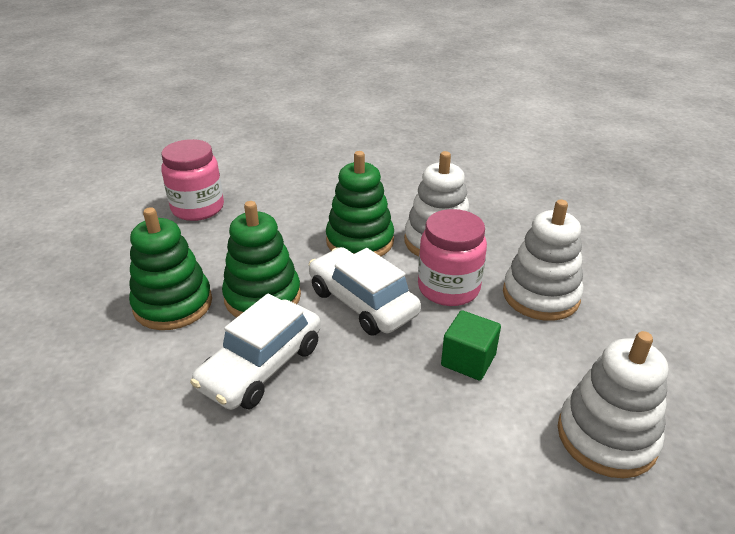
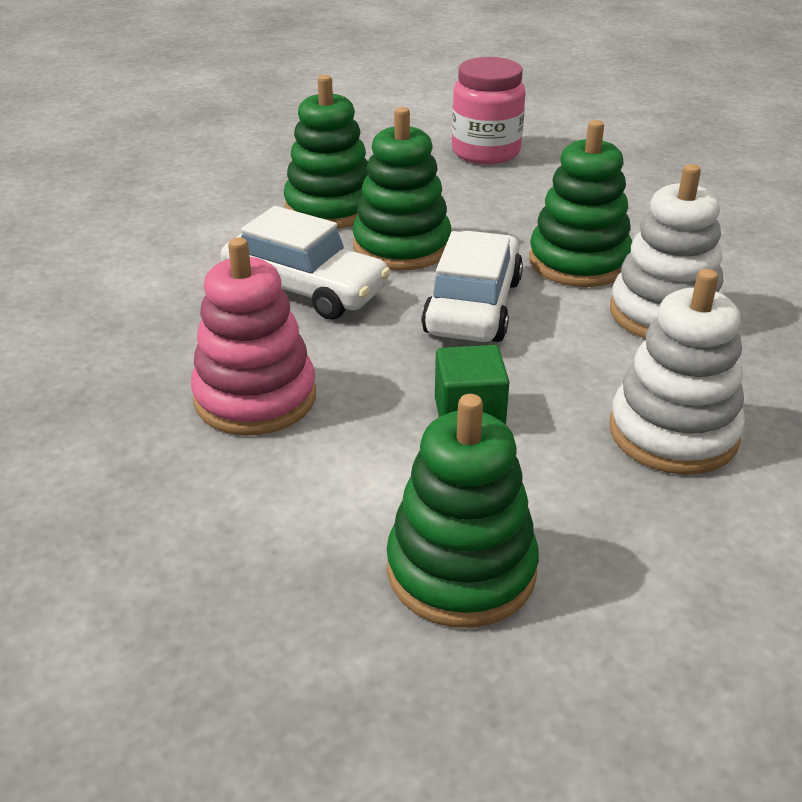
camera: 55 degrees right, 0 degrees up
(261, 366) = (305, 289): white car -> white car turned 150 degrees counterclockwise
(368, 455) = (255, 398): none -> pink stacking toy
(448, 288) = (581, 355): pink jar -> none
(606, 437) = (461, 570): white stacking toy -> green stacking toy

